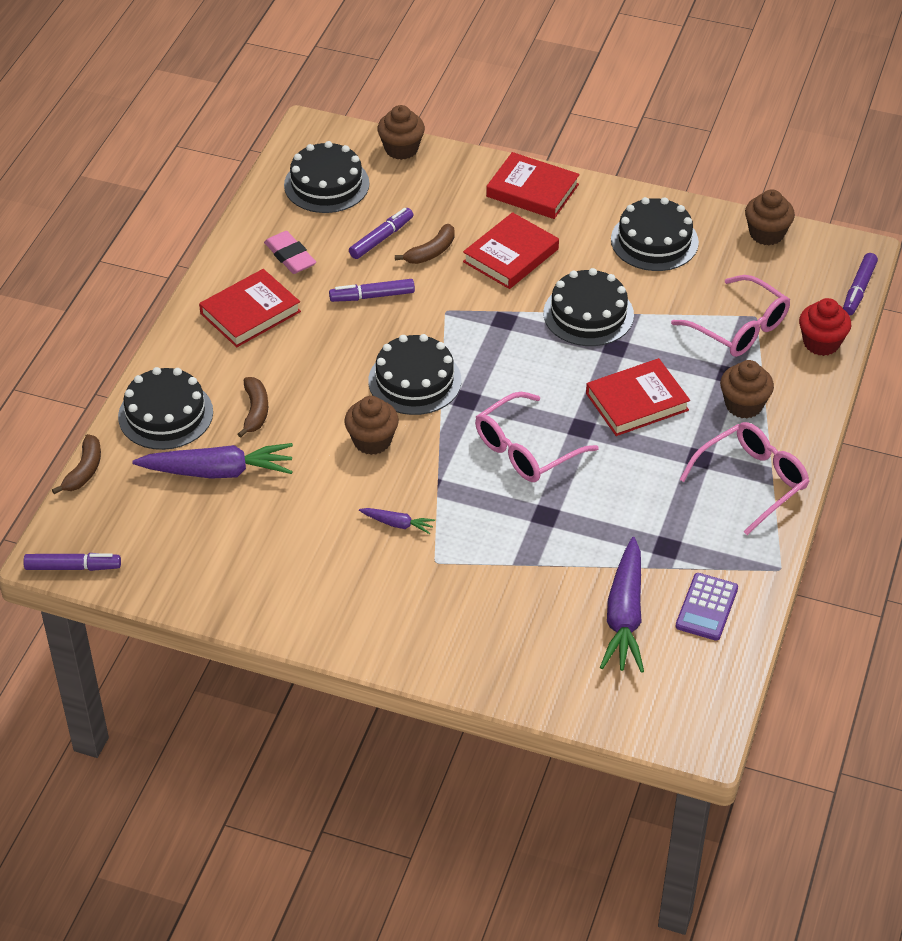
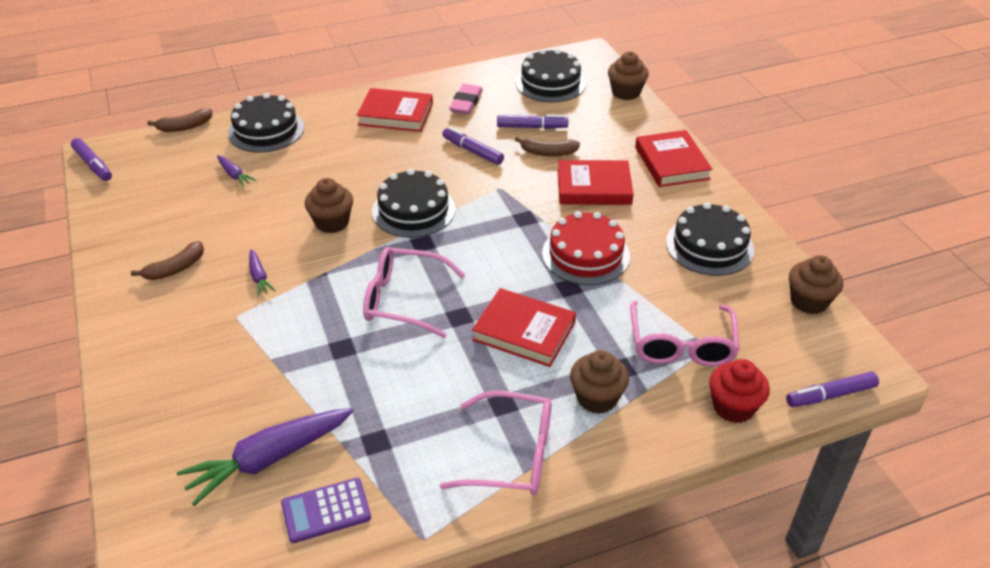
camera: 50 degrees right, 5 degrees down
(218, 471) = (234, 175): purple carrot -> purple carrot, size x0.48
(255, 411) = (307, 161): brown banana -> brown banana (175, 268)
(588, 314) = (585, 254): black cake -> red cake

